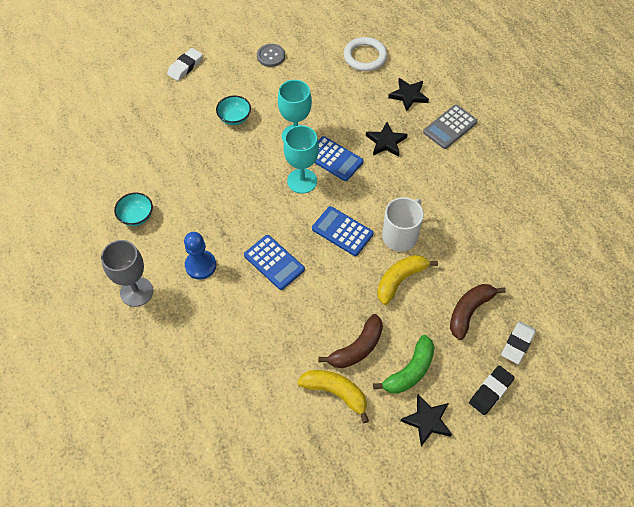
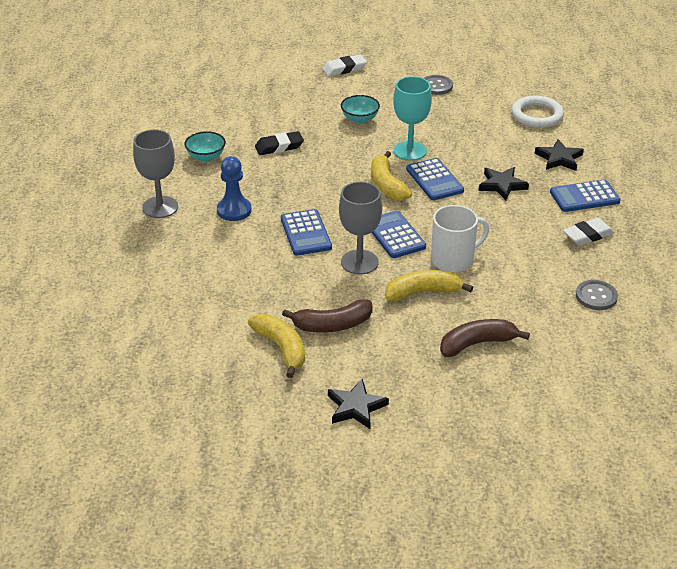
camera: 30 degrees right, 20 degrees down
(302, 181) = (386, 185): turquoise goblet -> yellow banana
(334, 273) = (359, 262): none -> grey goblet
(410, 371) = (371, 363): green banana -> none
(450, 127) = (584, 197): grey calculator -> blue calculator
(490, 391) = (445, 413): black eraser -> black eraser (279, 147)
(517, 223) = (596, 296): none -> grey button
(517, 344) = (509, 389): white eraser -> white eraser (587, 235)

